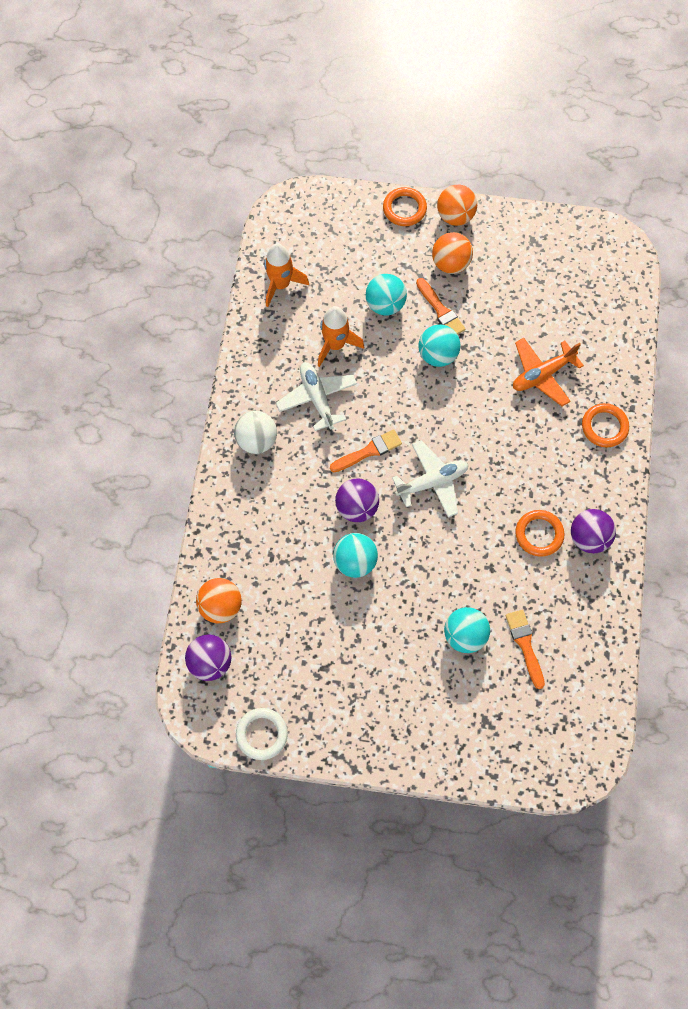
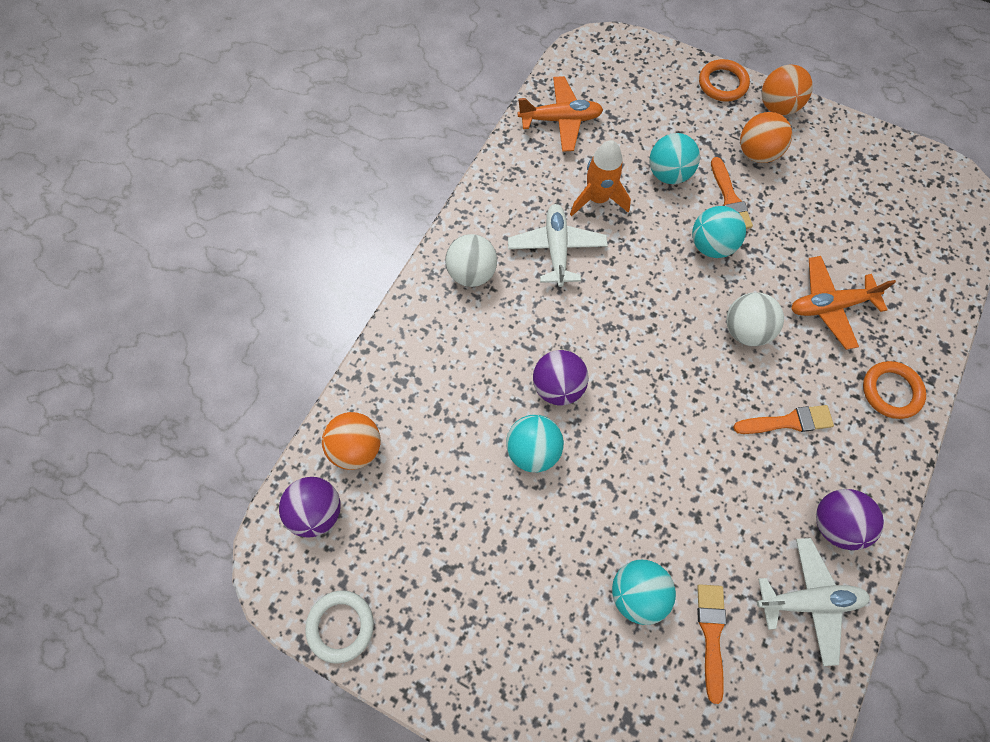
camera: 20 degrees right, 0 degrees up
(280, 284) = (560, 120): orange rocket -> orange plane
(369, 451) = (594, 326): orange brush -> orange brush (787, 421)
(432, 482) = (657, 387): white plane -> white plane (808, 600)
(484, 415) = (745, 330): none -> white ball
(539, 534) = (771, 495): orange ring -> none

